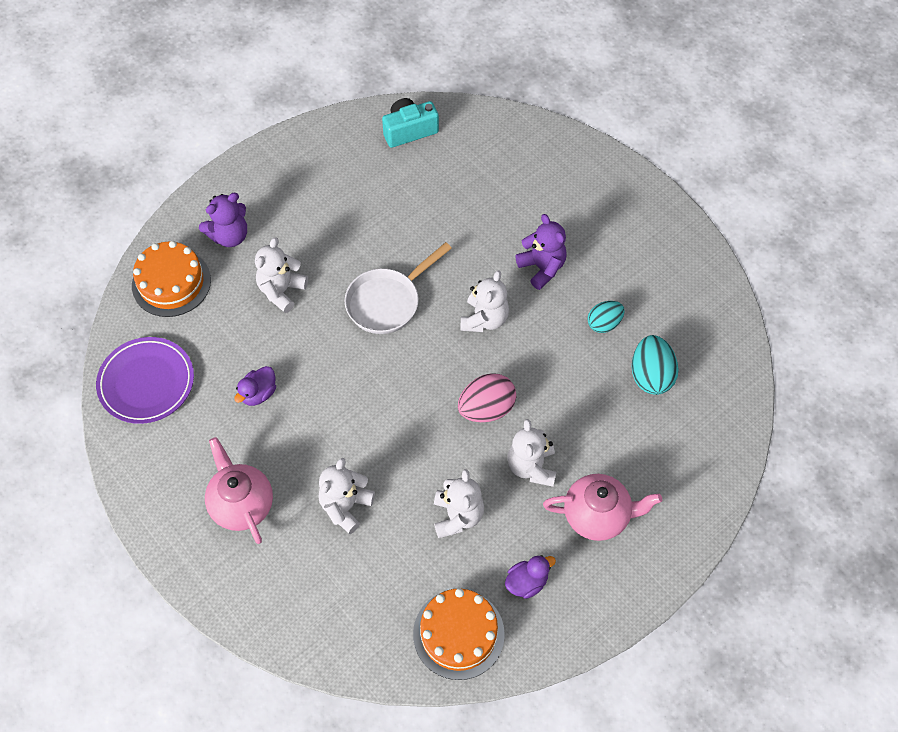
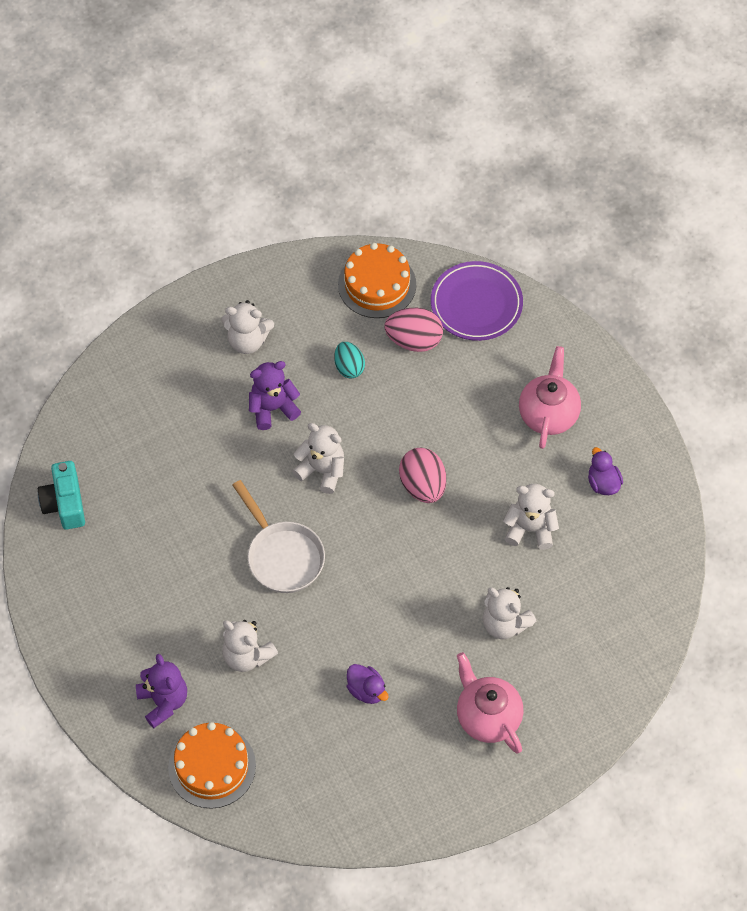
camera: 80 degrees left, 0 degrees up
(146, 383) = (332, 799): purple plate -> purple plate (476, 304)
(242, 504) = (487, 717): pink teapot -> pink teapot turned 75 degrees clockwise
(458, 634) = (643, 546): orange cake -> orange cake (377, 284)
(531, 467) = (490, 458): white teddy bear -> white teddy bear (247, 341)
(651, 376) = (414, 340): turquoise egg -> pink egg

